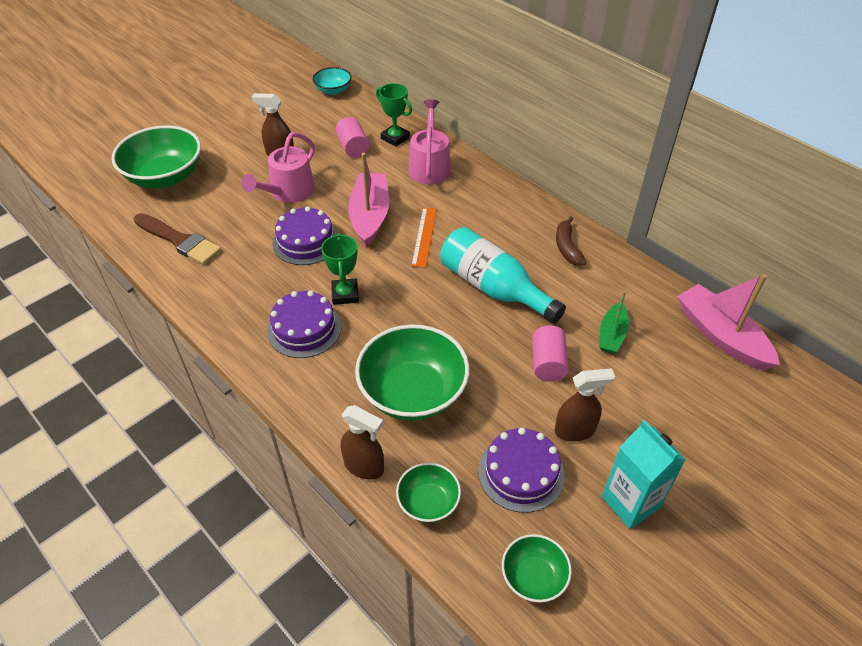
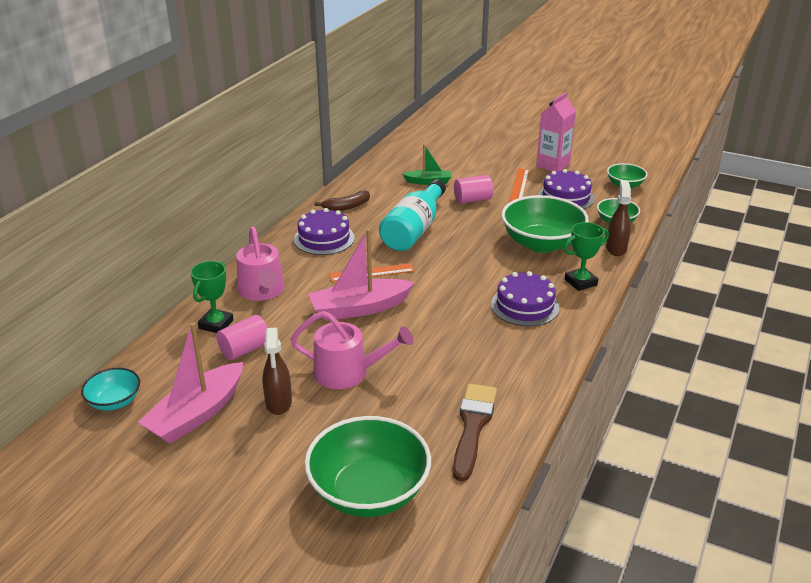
camera: 110 degrees left, 15 degrees down
(306, 241) = (419, 337): purple cake -> purple cake (324, 238)
(345, 294) = (471, 296): green trophy -> green trophy (580, 282)
(429, 166) = (262, 291): pink watering can -> pink watering can turned 90 degrees counterclockwise
(575, 430) = (519, 185): brown spray bottle -> orange ruler
(630, 502) = (552, 165): turquoise carton -> pink carton
(721, 336) = (402, 149): pink boat -> pink boat (196, 414)

